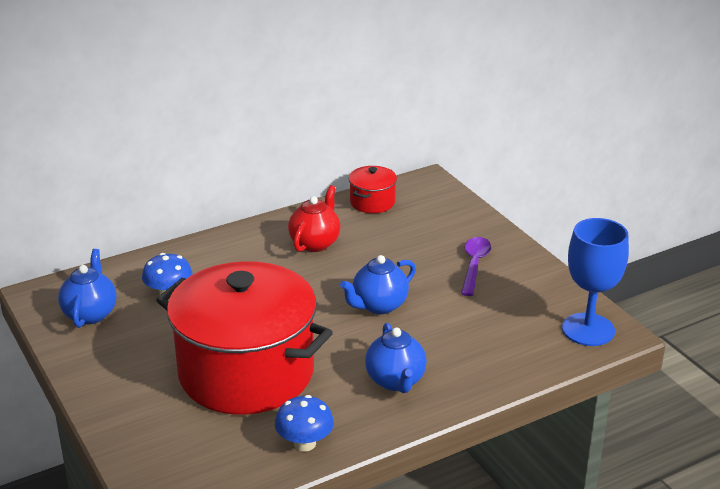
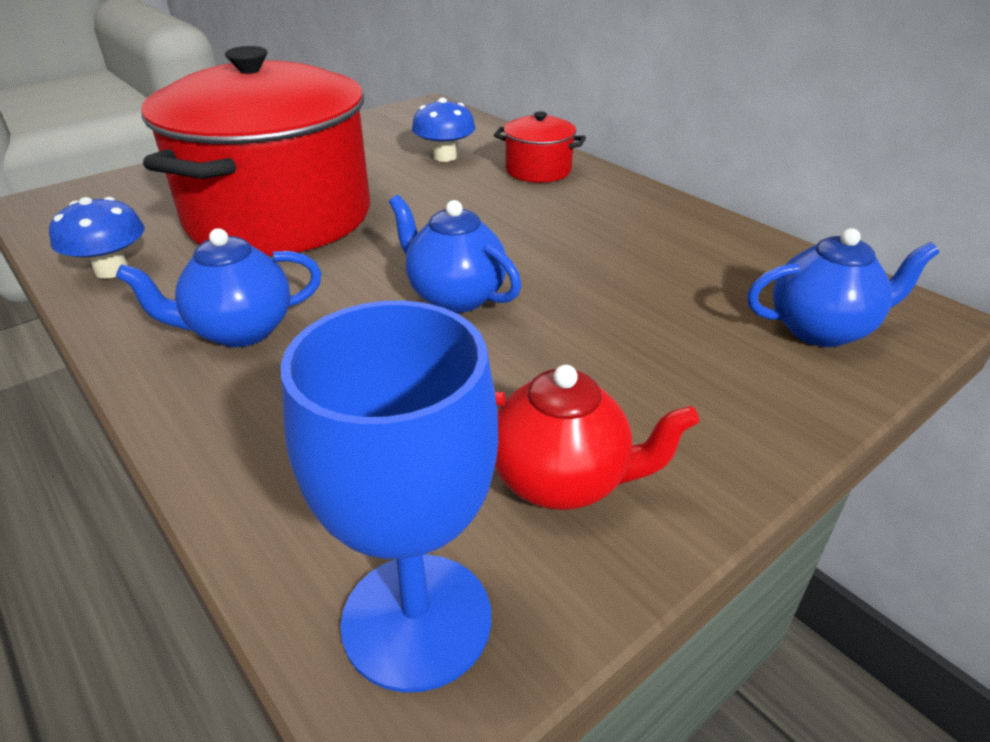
camera: 80 degrees right, 5 degrees up
(90, 314) = (397, 128): blue teapot -> blue teapot (821, 330)
(315, 243) = (612, 228): red teapot -> red teapot (561, 481)
(372, 202) = (776, 263): red pot -> red pot (538, 170)
(474, 265) = (633, 395): purple spoon -> none

